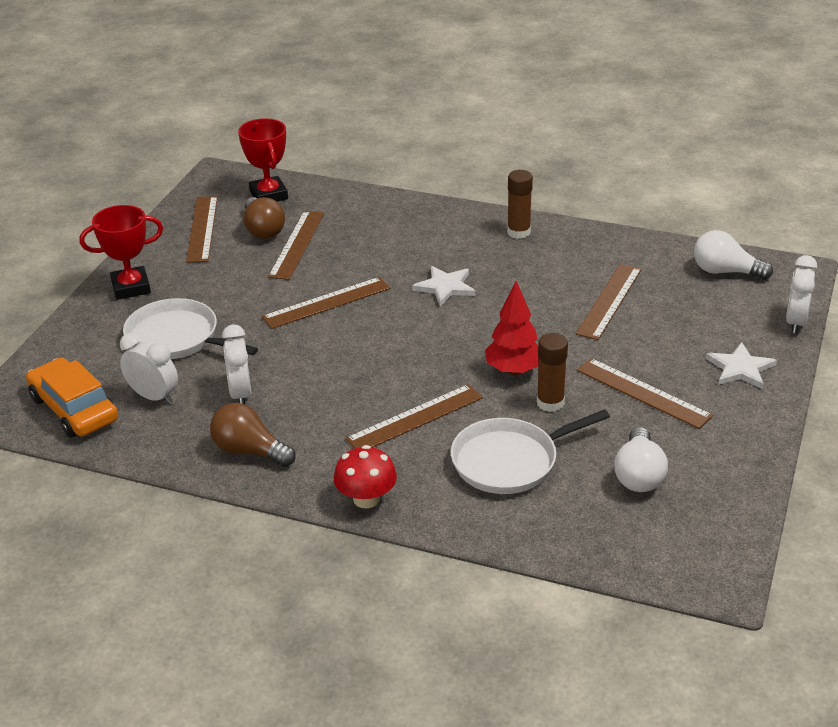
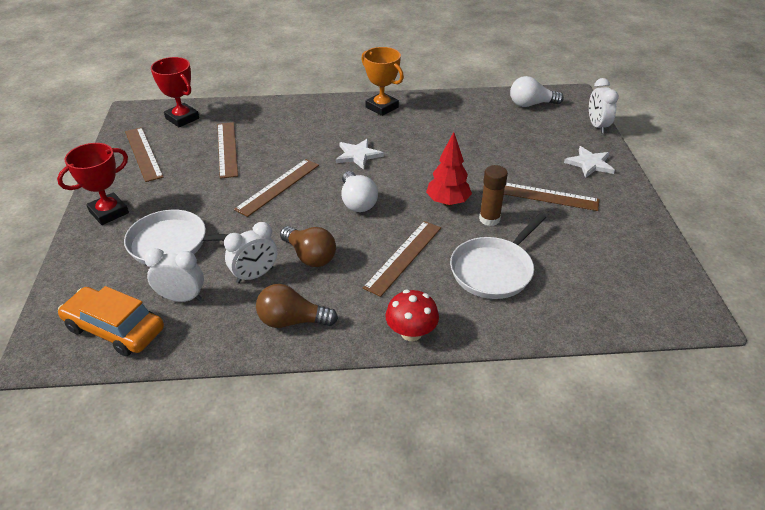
camera: 25 degrees left, 5 degrees up
(240, 394) = (255, 275): white clock -> white clock turned 90 degrees counterclockwise
(263, 230) = (193, 144): brown light bulb -> brown light bulb (310, 256)
(518, 232) = (382, 107): brown glue stick -> orange trophy
(609, 301) = (475, 139): brown ruler -> none
(638, 475) = (586, 254): white light bulb -> white light bulb (357, 202)

